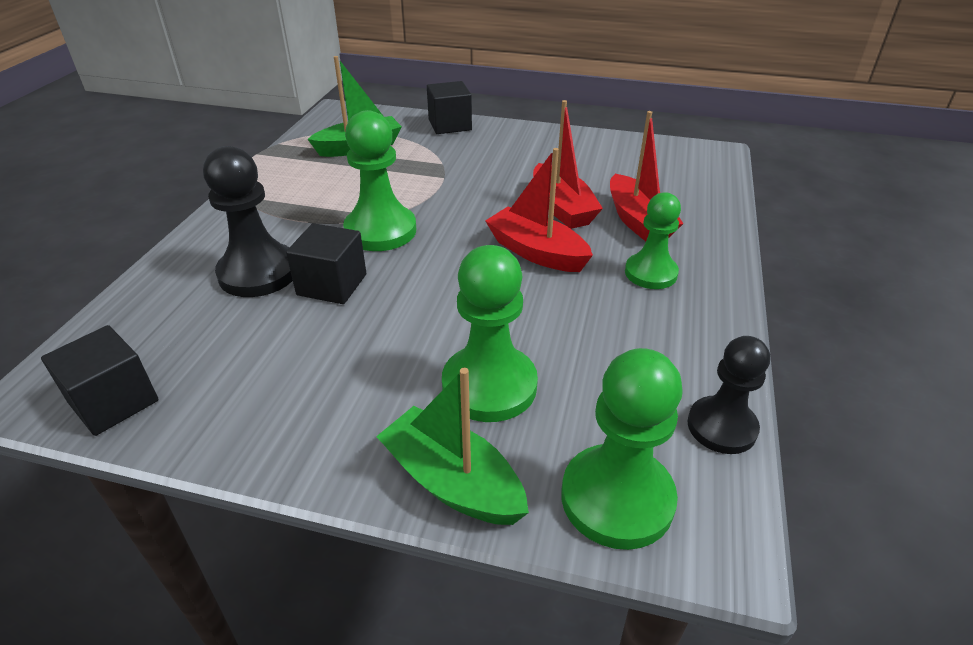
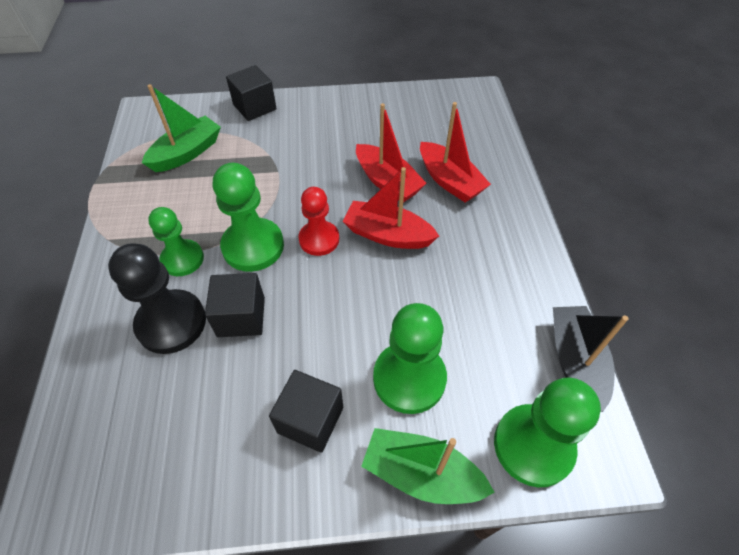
camera: 20 degrees left, 15 degrees up
(114, 402) = (121, 497): black cube -> black cube (310, 420)
(455, 240) = (319, 239): none -> red pawn
(650, 273) = (478, 232): green pawn -> green pawn (182, 259)
(721, 427) = (575, 361): black pawn -> black boat

